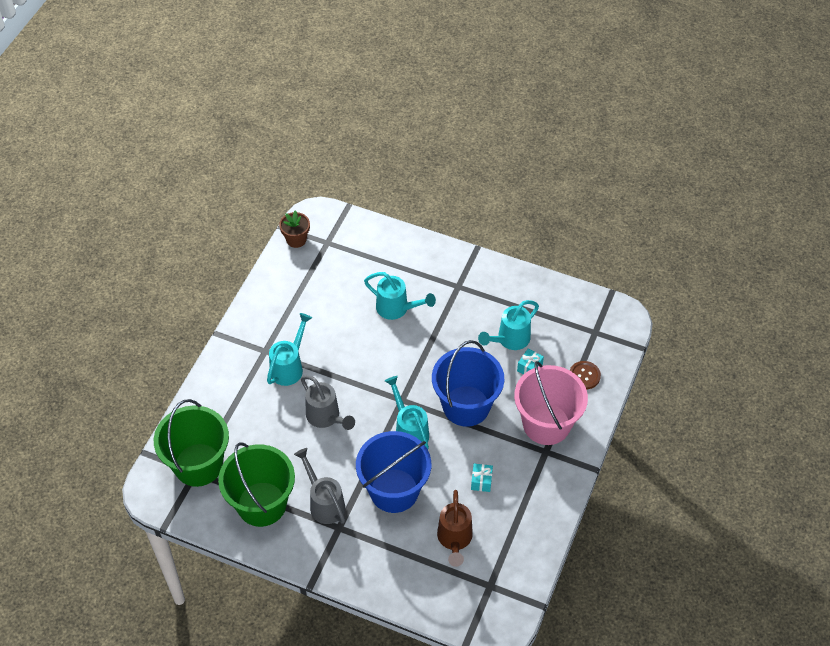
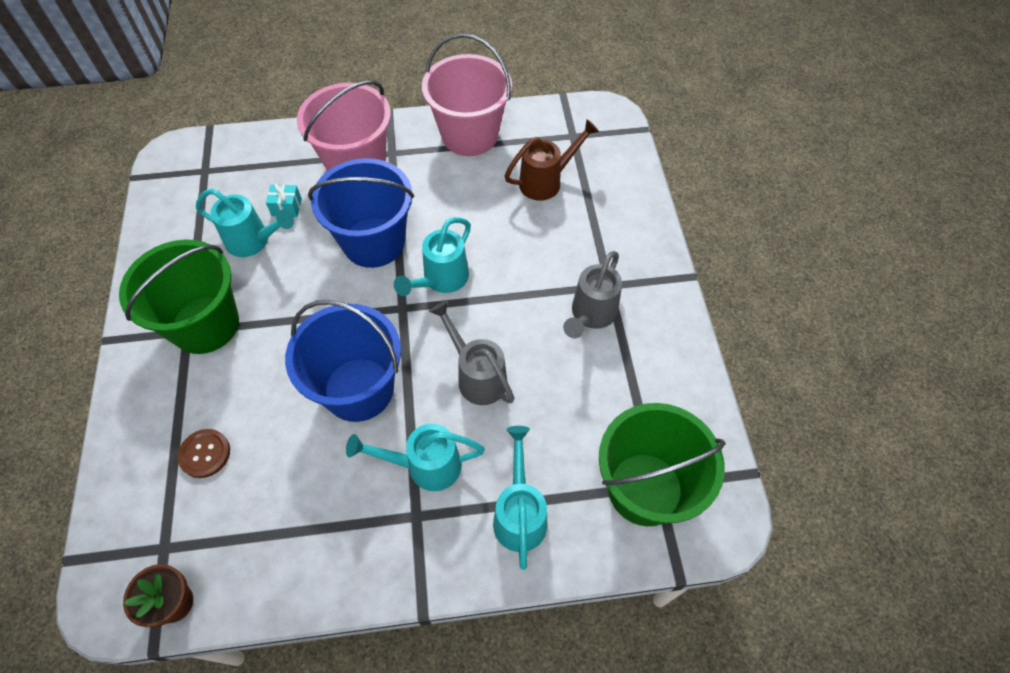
camera: 120 degrees left, 5 degrees up
(262, 504) = (640, 379): green bucket -> green bucket (205, 324)
(326, 417) = (477, 376): grey watering can -> grey watering can turned 60 degrees counterclockwise
(394, 490) = (528, 257): blue bucket -> blue bucket (358, 389)
(397, 309) = (258, 384): turquoise watering can -> turquoise watering can (519, 514)
(481, 481) = (463, 188): turquoise gift -> none
(534, 511) = (469, 135): none -> pink bucket
(584, 376) = (273, 158): brown button -> brown button (205, 454)

